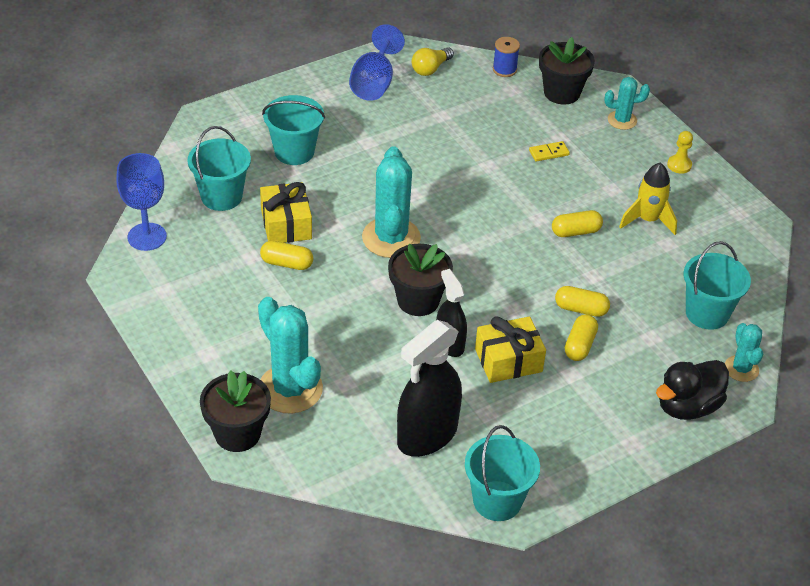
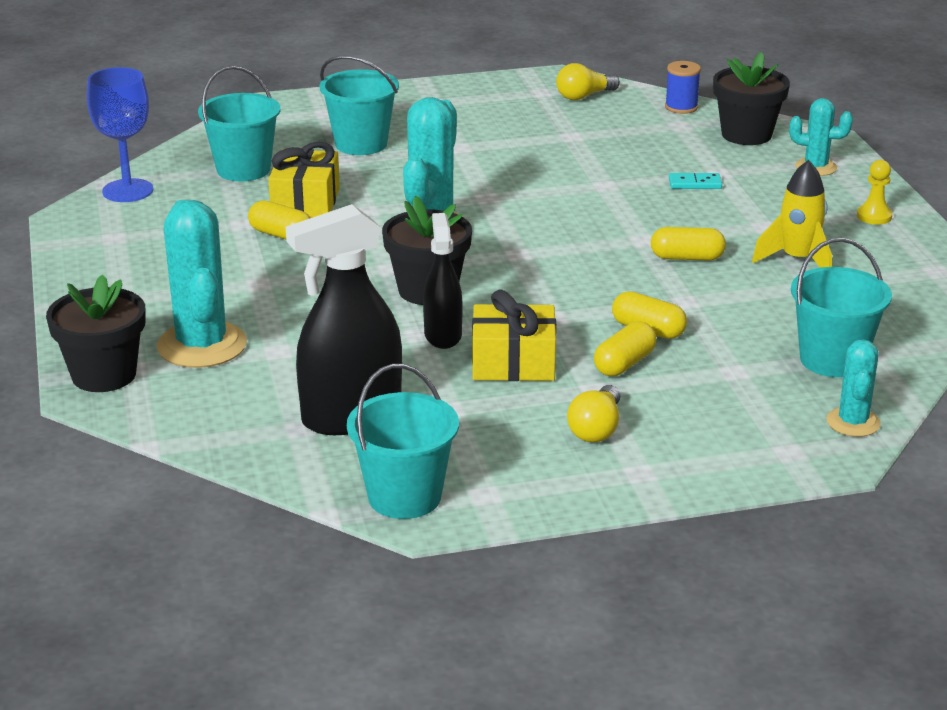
camera: 20 degrees right, 15 degrees down
(374, 83) = (502, 100): blue goblet -> none
(549, 153) = (695, 183): yellow domino -> turquoise domino
(588, 411) = (596, 429): none -> yellow light bulb
(687, 406) = (747, 448): black duck -> none

